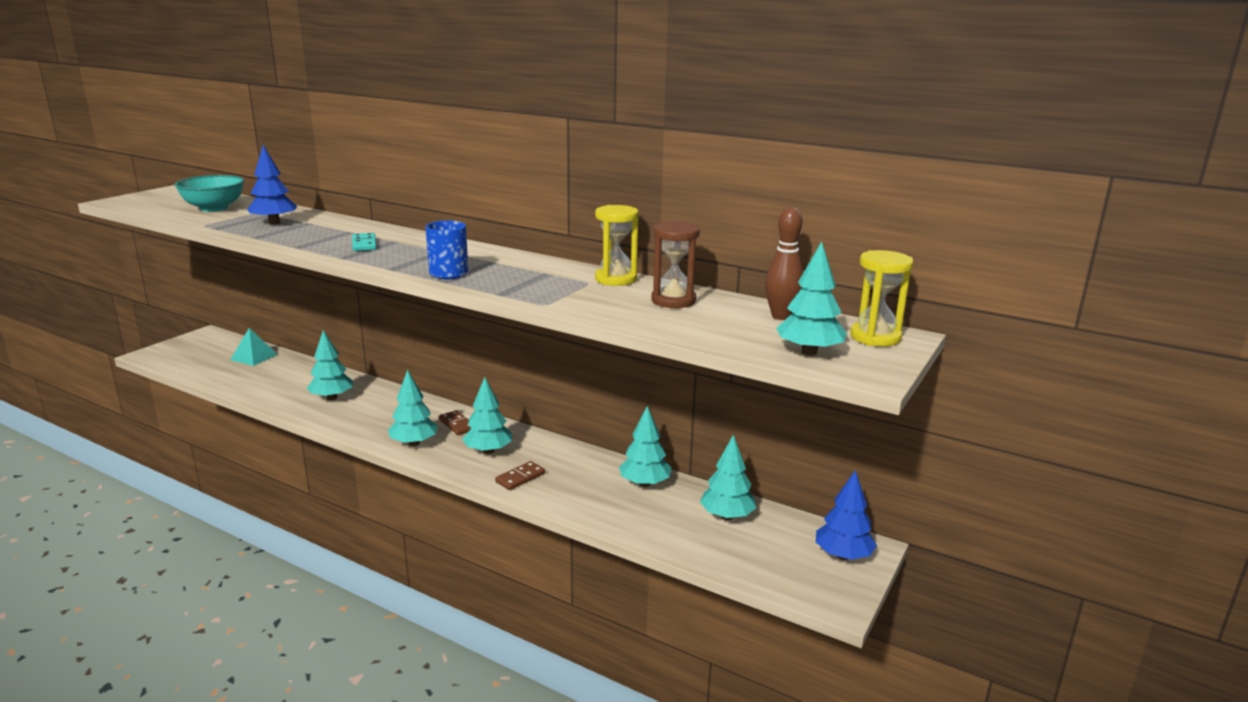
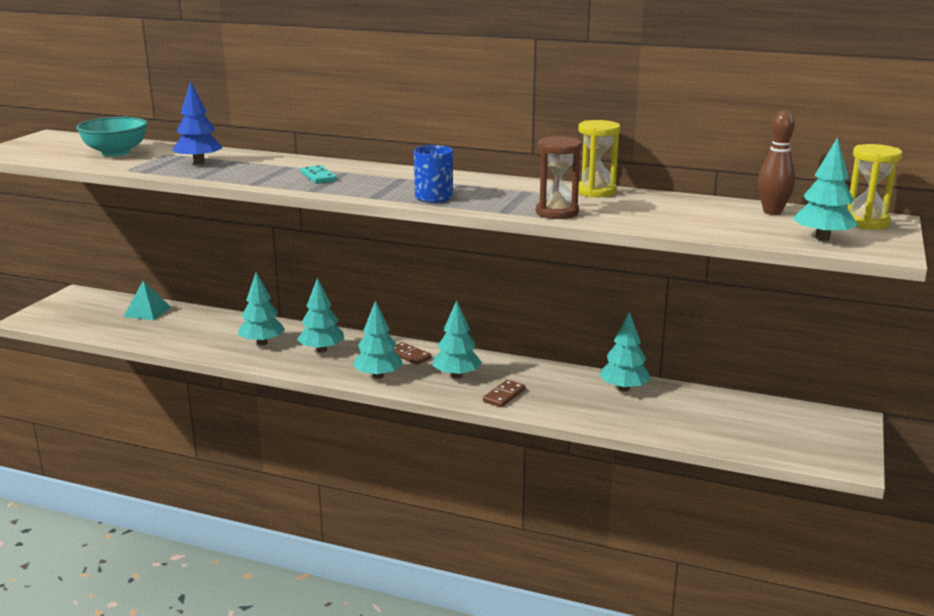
camera: 10 degrees left, 0 degrees up
(673, 300) = (666, 206): brown hourglass -> brown hourglass (557, 212)
(727, 516) = (715, 408): turquoise tree -> turquoise tree (321, 350)
(843, 556) = (834, 428): blue tree -> none

